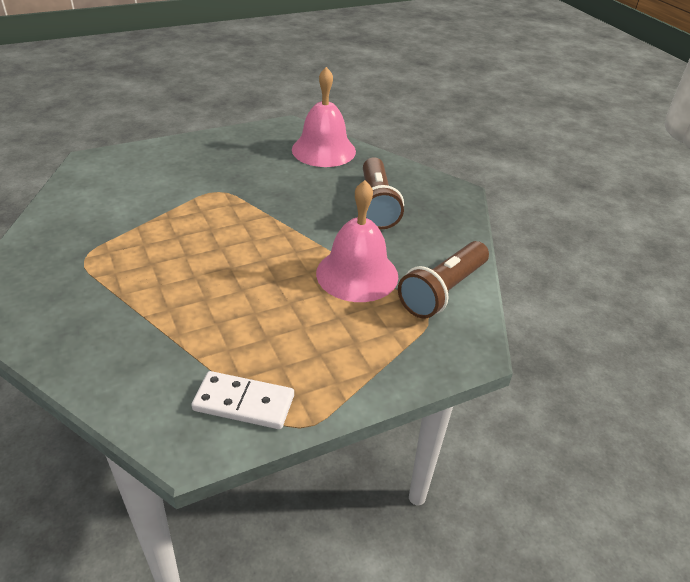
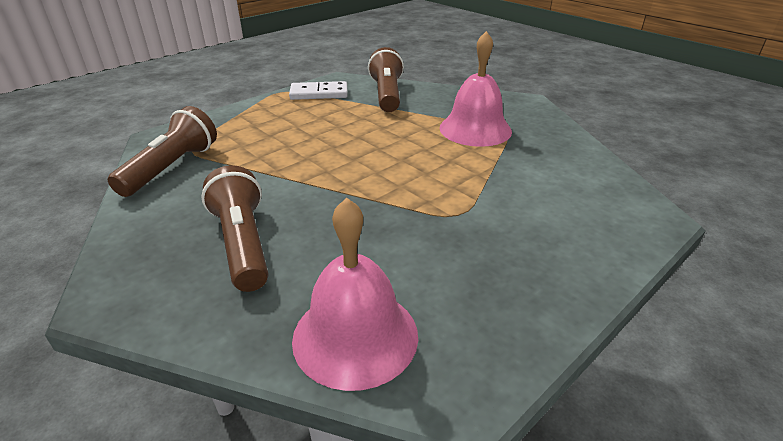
camera: 165 degrees right, 5 degrees down
(147, 371) = (386, 95): none -> brown flashlight
(357, 274) = (258, 165): pink bell -> pink bell (475, 129)

